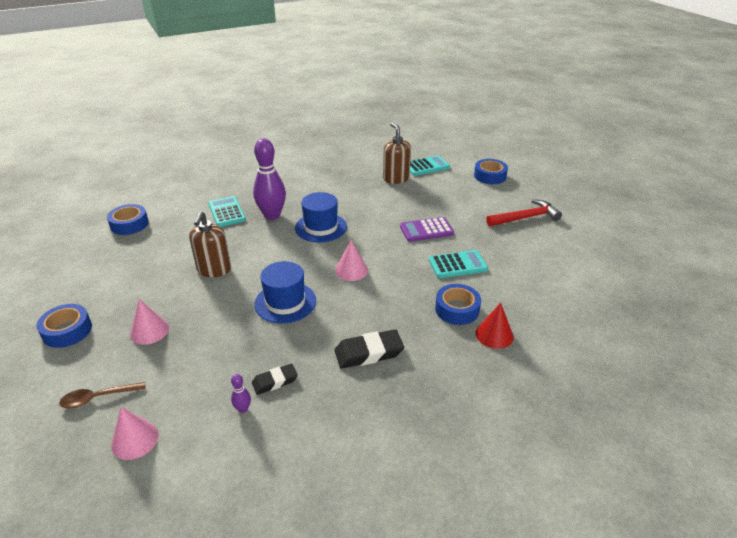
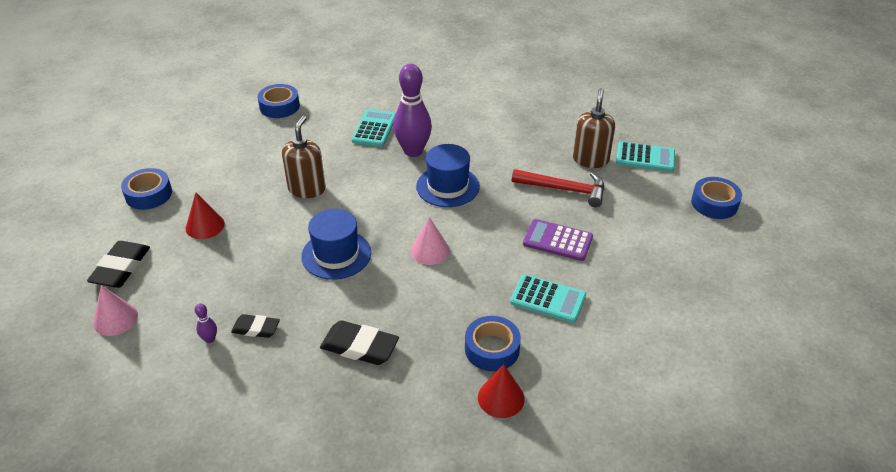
camera: 35 degrees right, 5 degrees up
(98, 398) = (121, 268): brown spoon -> black eraser
(149, 331) = (205, 226): pink cone -> red cone
(214, 270) = (307, 189): brown soap dispenser -> brown soap dispenser turned 150 degrees clockwise
(525, 217) = (698, 279): red hammer -> red hammer (564, 189)

